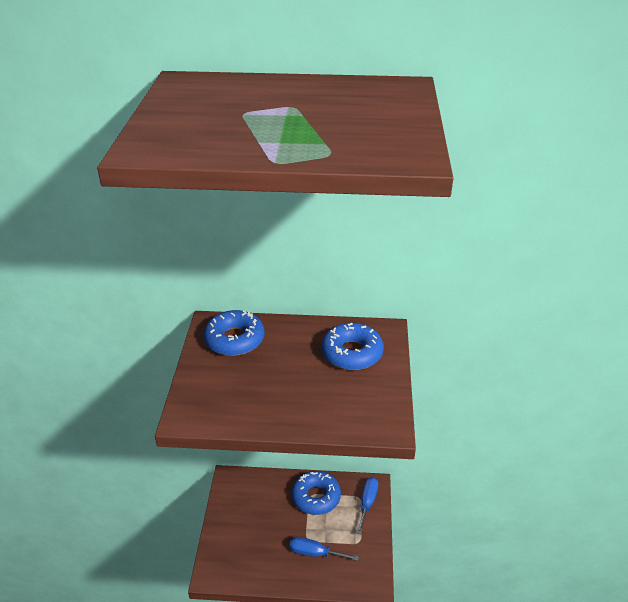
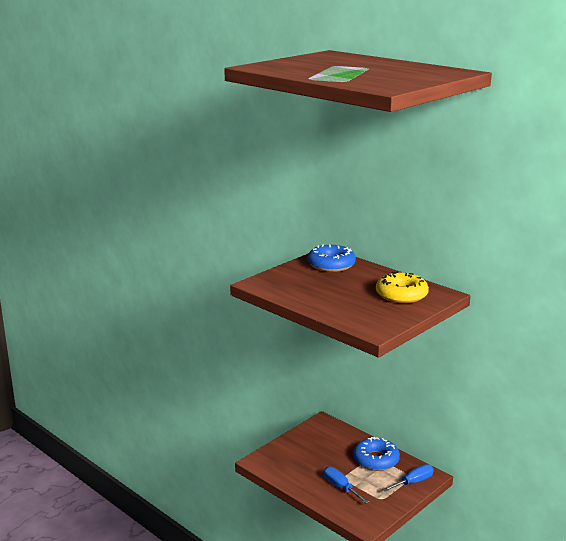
camera: 40 degrees right, 15 degrees down
(352, 353) = (401, 295): blue donut -> yellow donut

